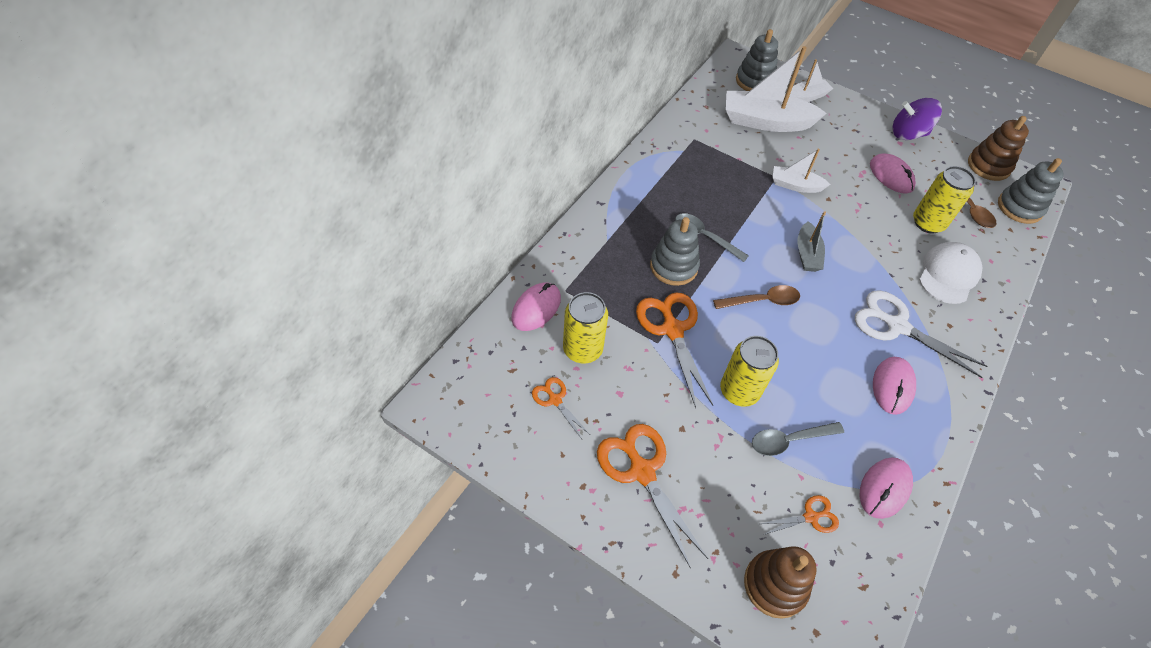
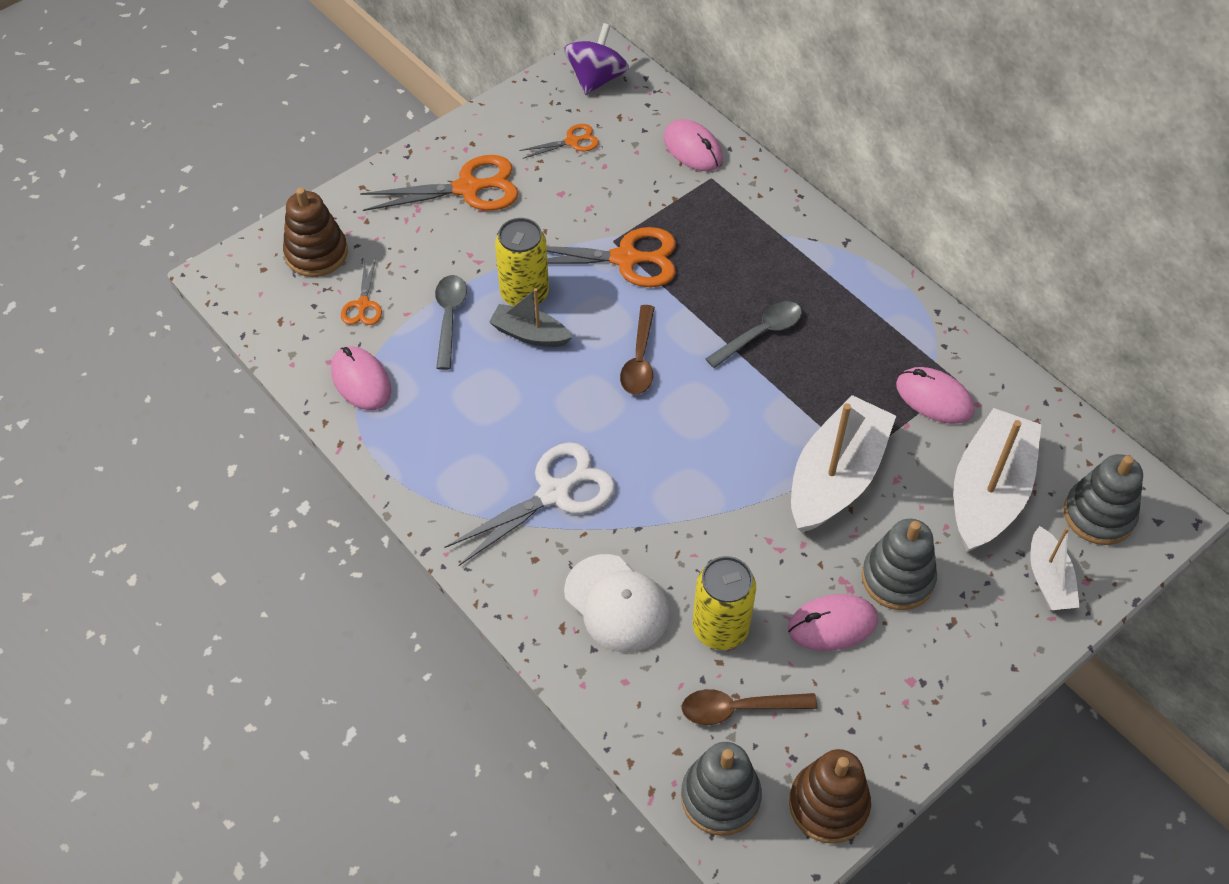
camera: 110 degrees right, 0 degrees up
(582, 349) = (625, 175): yellow can -> none
(673, 266) = (719, 287): grey stacking toy -> grey stacking toy (897, 578)
(795, 185) = (836, 477): white boat -> white boat, size x1.86
(807, 254) = (701, 439): grey boat -> grey boat (530, 334)
(892, 386) = (473, 446): pink mouse -> pink mouse (934, 398)
(908, 134) = (932, 706): purple spinning top -> purple spinning top (596, 79)

